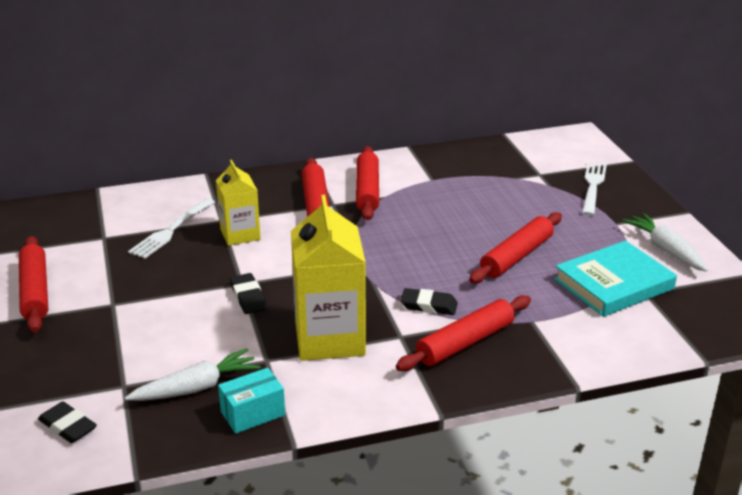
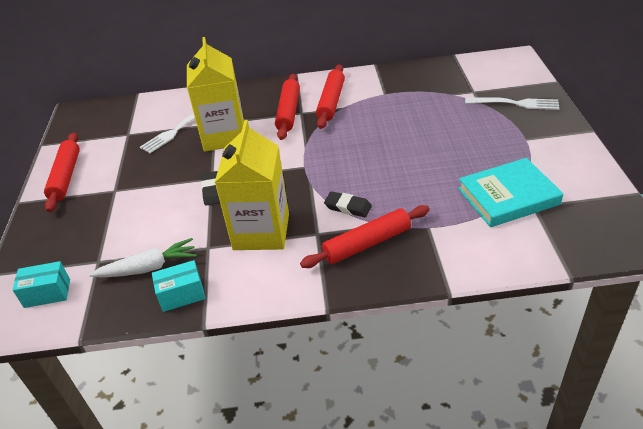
camera: 15 degrees right, 10 degrees up
(68, 426) = (47, 293): black eraser -> turquoise box
(240, 234) = (224, 136): yellow carton -> yellow carton, size x1.67
(516, 256) = (432, 166): red rolling pin -> none
(593, 186) = (515, 103): white fork -> white fork turned 75 degrees clockwise
(665, 250) = (562, 166): white carrot -> none

